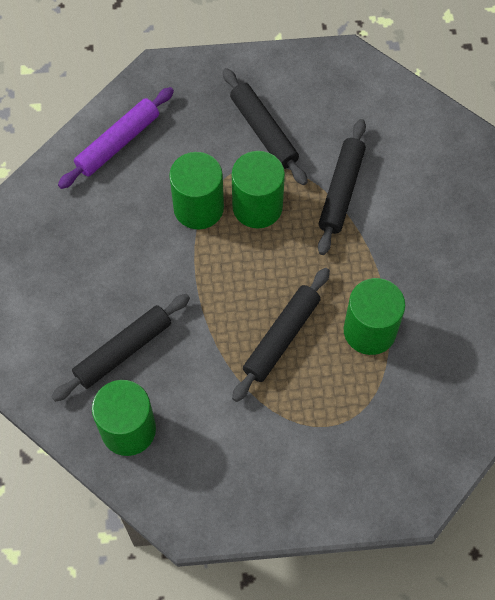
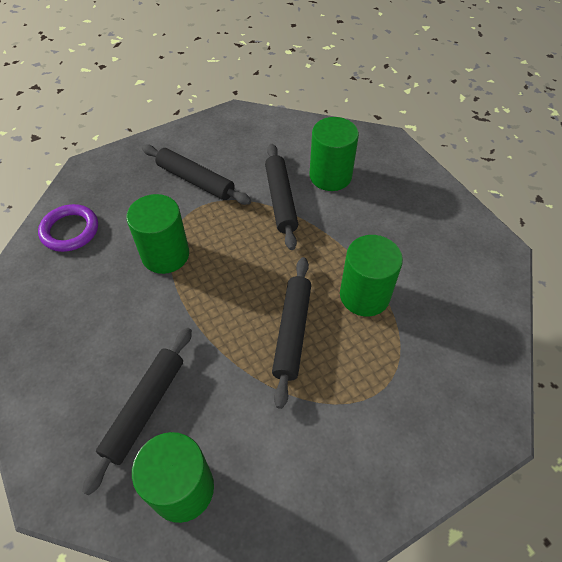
camera: 25 degrees left, 10 degrees down
(118, 143) = (70, 230): purple rolling pin -> purple ring
(257, 207) = (217, 235): green cylinder -> green cylinder (330, 176)

